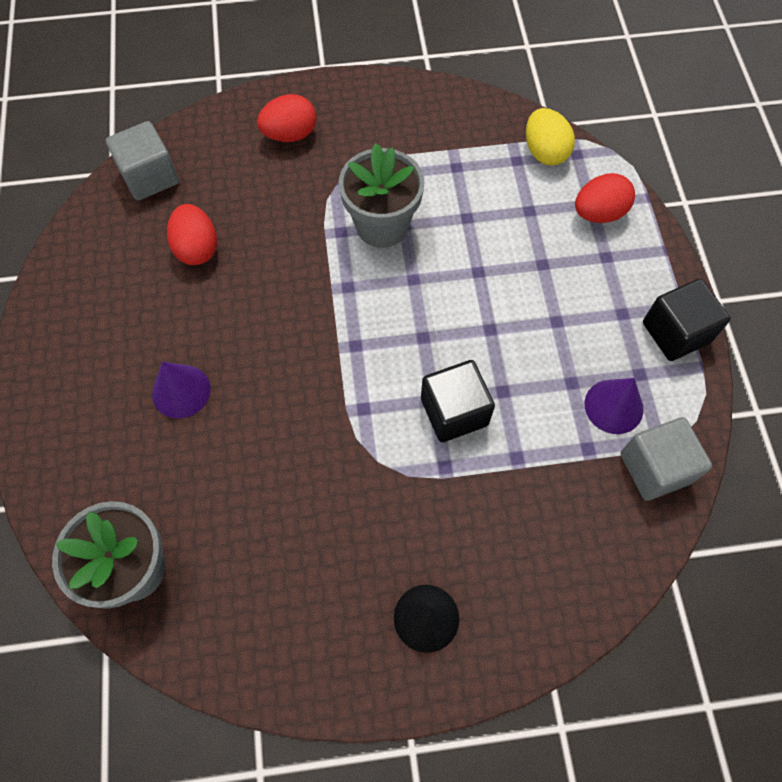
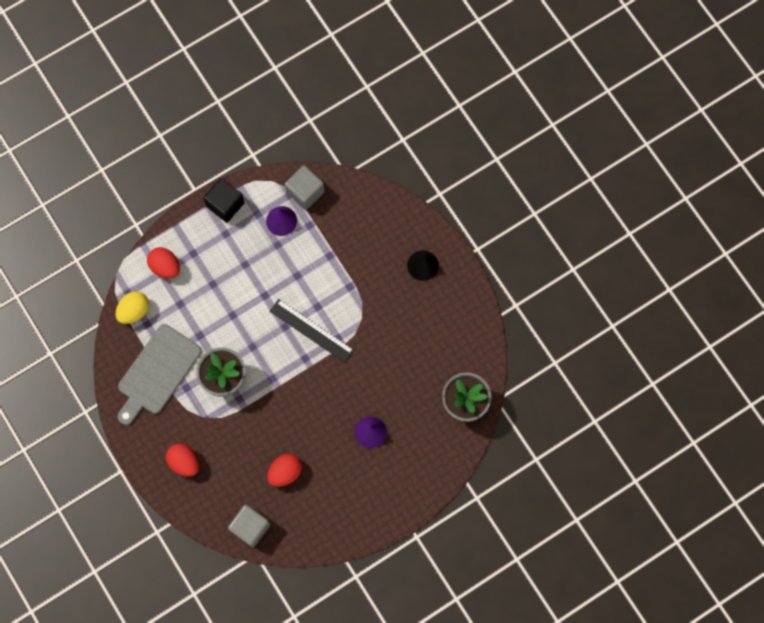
camera: 115 degrees left, 10 degrees up
(396, 373) = (311, 330): none -> black ruler
(437, 147) = (157, 372): none -> grey cutting board
(454, 412) = (319, 294): black cube -> none

